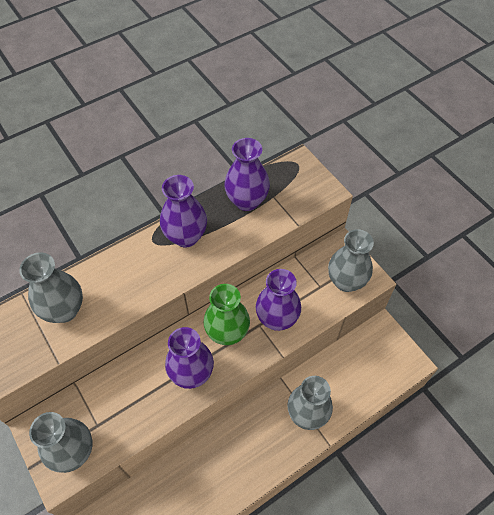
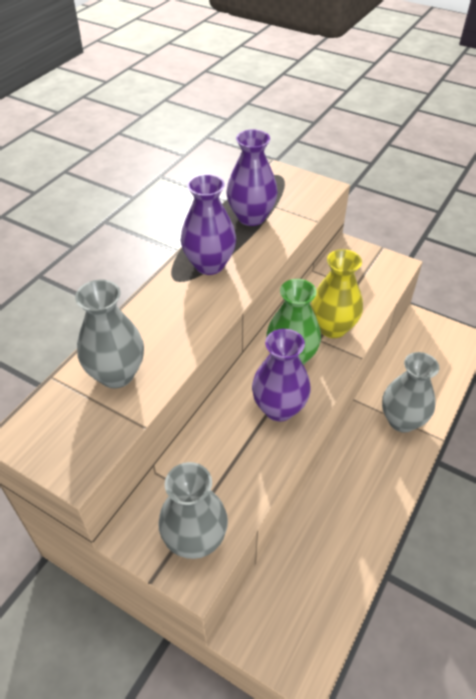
camera: 25 degrees left, 10 degrees down
(277, 319) = (332, 328): purple vase -> yellow vase
(346, 281) = (376, 274): grey vase -> none

